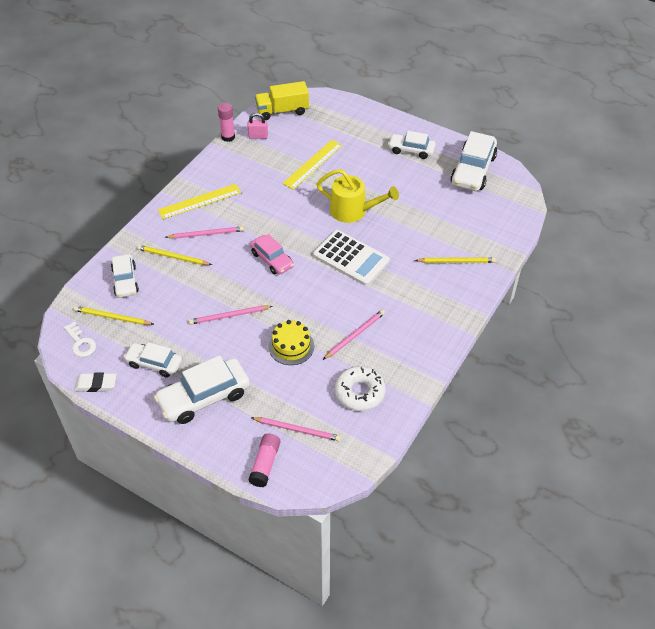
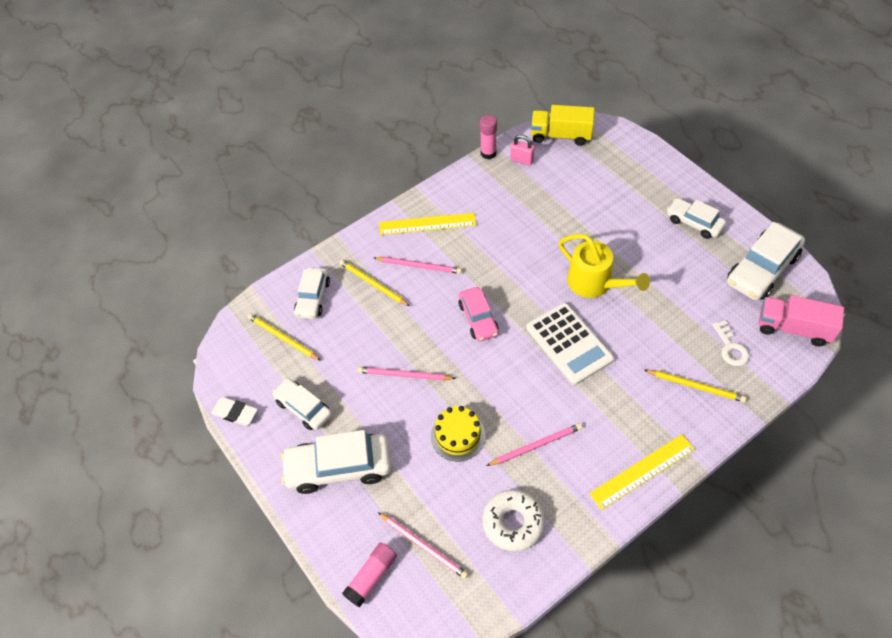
camera: 25 degrees right, 5 degrees up
(81, 343) = (240, 358): white key -> white key (730, 348)
(312, 164) = (570, 211): yellow ruler -> yellow ruler (642, 471)
(510, 204) = (793, 328): none -> pink truck

